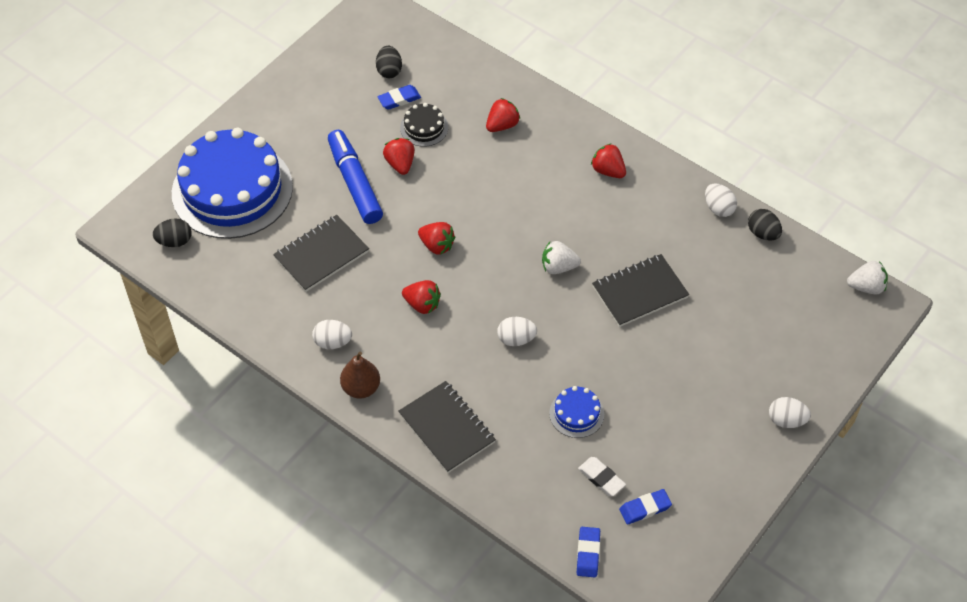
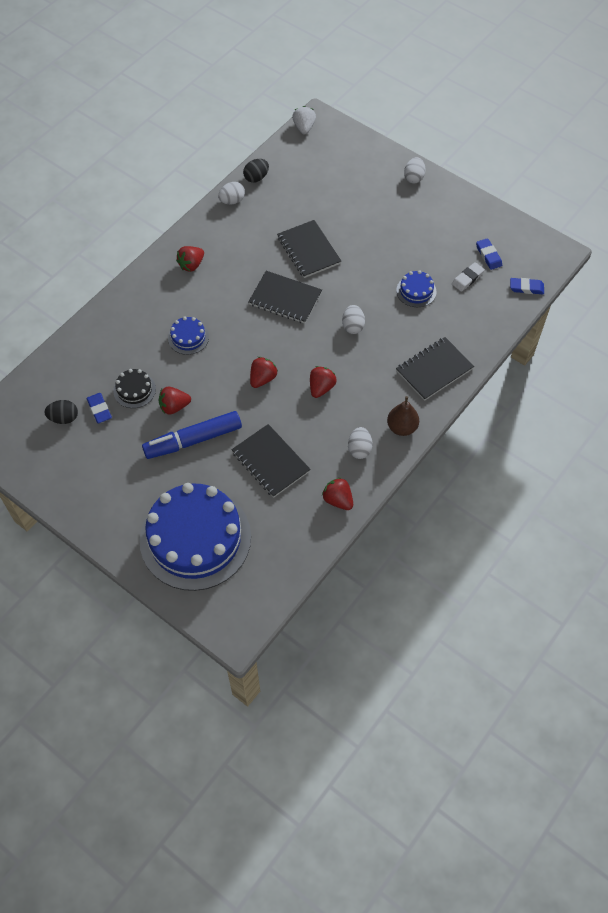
camera: 90 degrees left, 5 degrees up
(175, 241) = (253, 581): black egg -> none
(497, 172) = (188, 337): none -> blue cake
(502, 125) = (137, 334): red strawberry -> red strawberry (338, 500)
(558, 267) = (285, 299): white strawberry -> black notebook

